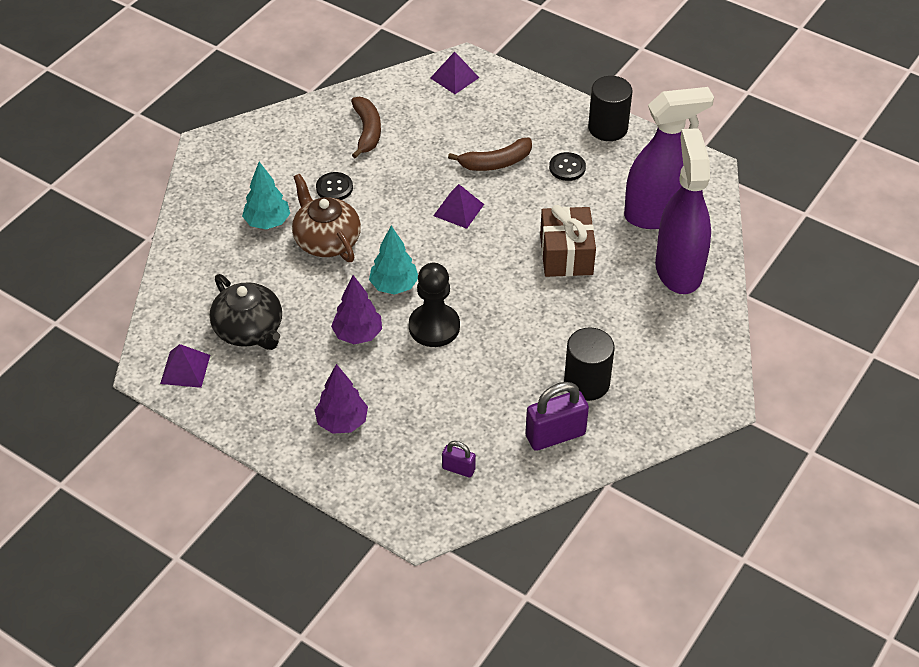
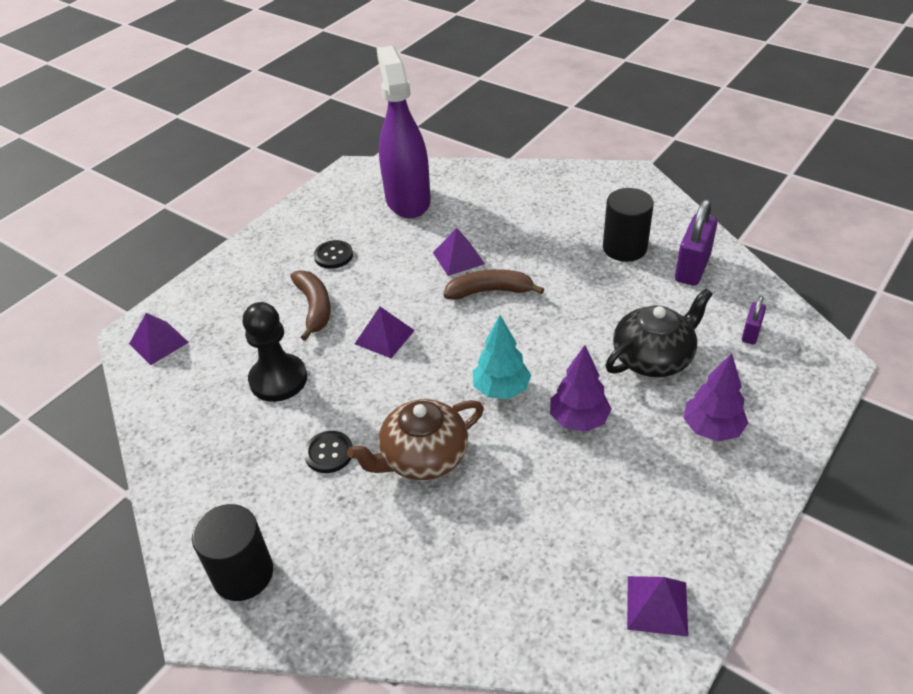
camera: 85 degrees left, 5 degrees down
(249, 330) = (580, 532): black teapot -> black teapot (653, 357)
(267, 222) = (383, 525): turquoise tree -> none
(367, 131) = (231, 423): brown banana -> brown banana (490, 291)
(434, 327) = (562, 354): black pawn -> black pawn (278, 379)
(555, 435) = (692, 268): purple padlock -> purple padlock turned 45 degrees clockwise
(566, 255) = (458, 258): brown gift -> purple pyramid
(608, 128) = (281, 228): black cylinder -> black cylinder (243, 574)
(678, 269) = (480, 191): purple spray bottle -> none

